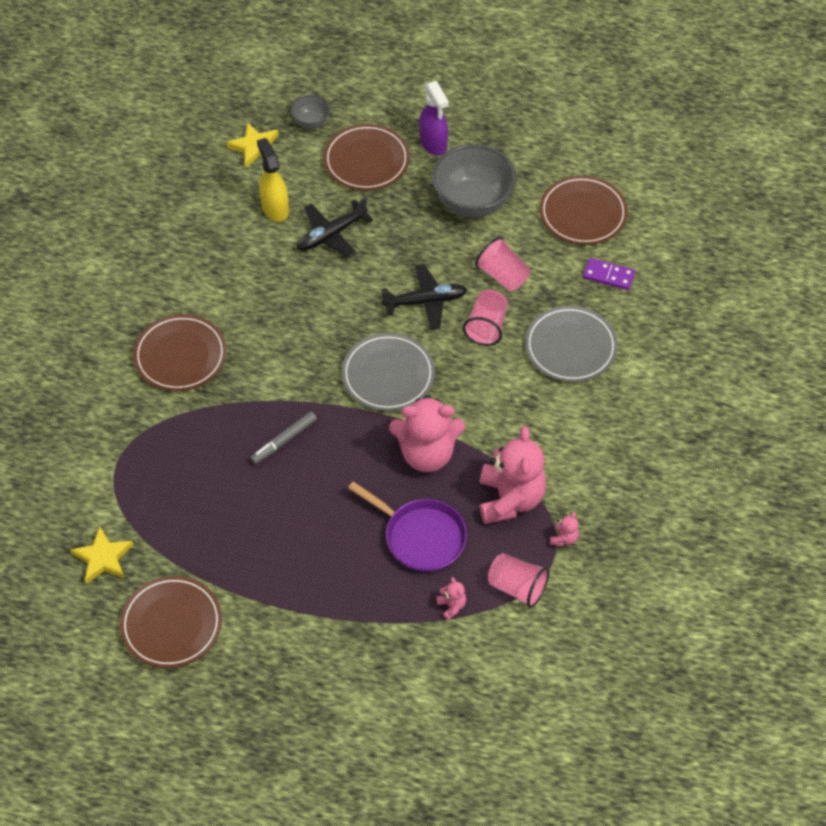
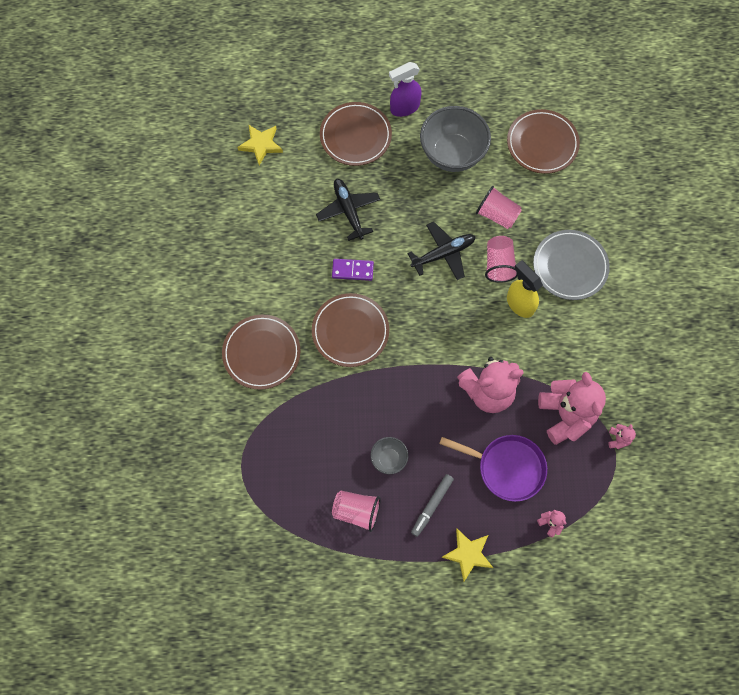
camera: 15 degrees left, 15 degrees up
(103, 558) = (258, 556): yellow star -> yellow star (468, 554)
(171, 624) = (333, 601): brown plate -> brown plate (350, 331)
(275, 208) = (295, 197): yellow spray bottle -> yellow spray bottle (519, 304)
(284, 441) = (370, 409): grey marker -> grey marker (432, 505)
(311, 122) = (299, 110): grey bowl -> grey bowl (389, 458)
(331, 235) = (348, 211): black plane -> black plane turned 120 degrees clockwise
(388, 375) = (435, 328): grey plate -> none
(433, 144) = (404, 108): purple spray bottle -> purple spray bottle turned 105 degrees clockwise
(517, 587) = (596, 492): pink cup -> pink cup (357, 511)
(608, 275) = (579, 195): purple domino -> purple domino (352, 270)

